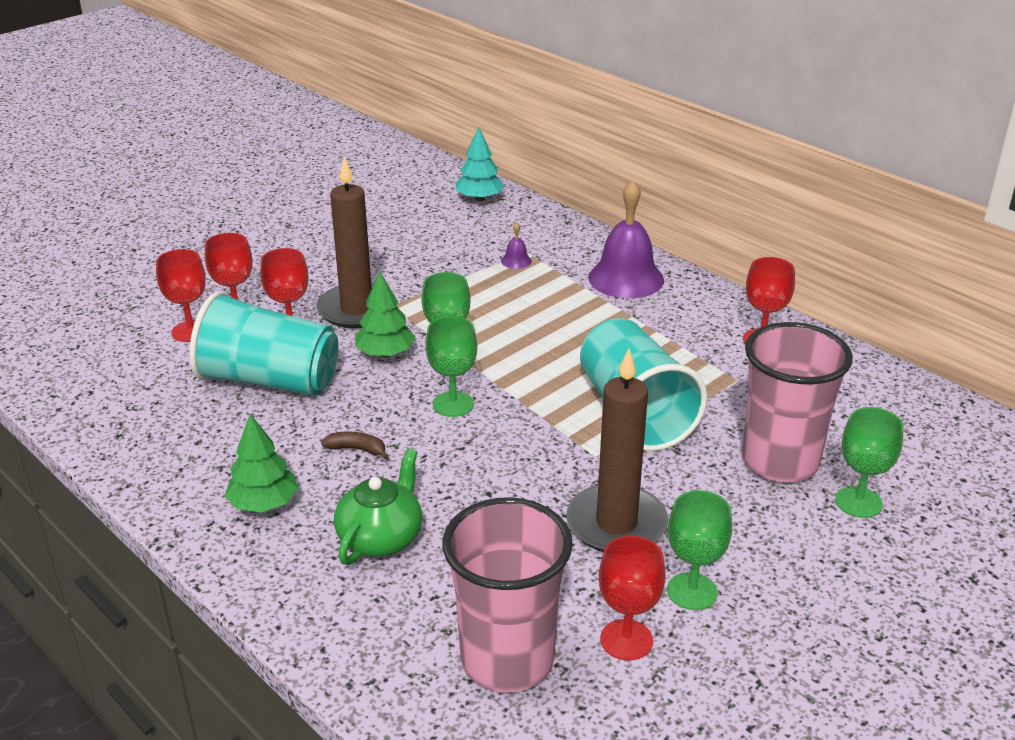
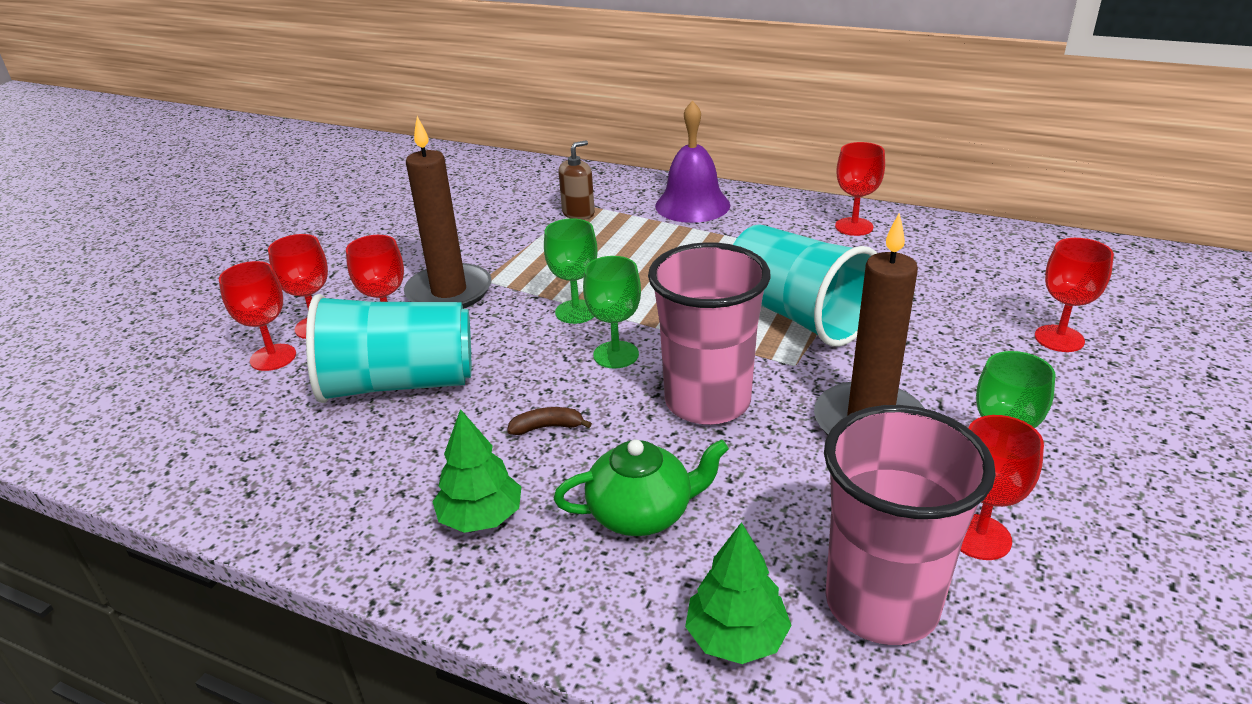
camera: 20 degrees left, 0 degrees up
(381, 537) = (642, 513): green teapot -> green teapot turned 75 degrees clockwise
(385, 353) = (509, 325): green tree -> green tree (736, 638)
(479, 198) = (502, 170): turquoise tree -> none
(516, 261) = (578, 213): purple bell -> brown soap dispenser
(780, 461) = (962, 323): pink cup -> pink cup (707, 402)
(858, 502) = (1059, 338): green goblet -> red goblet

